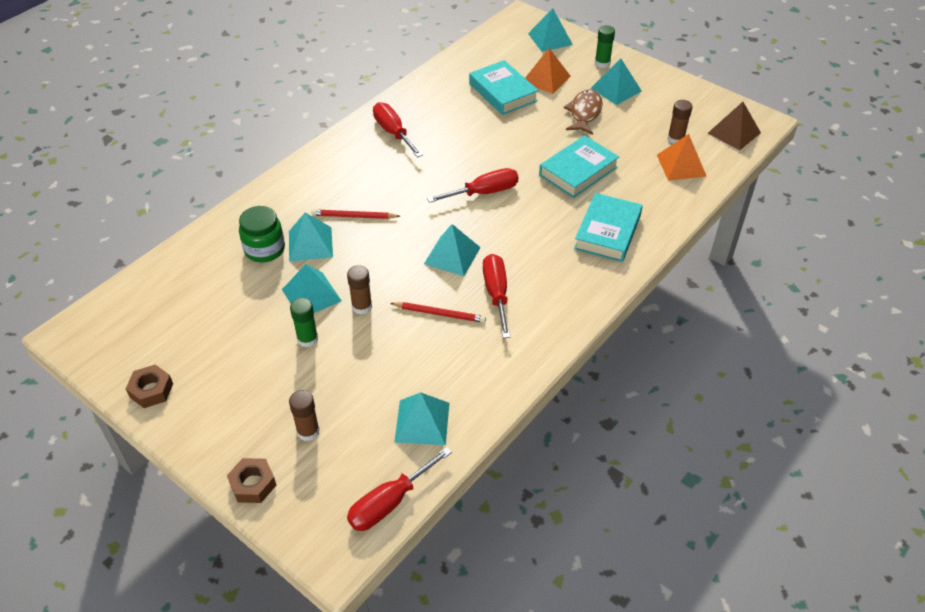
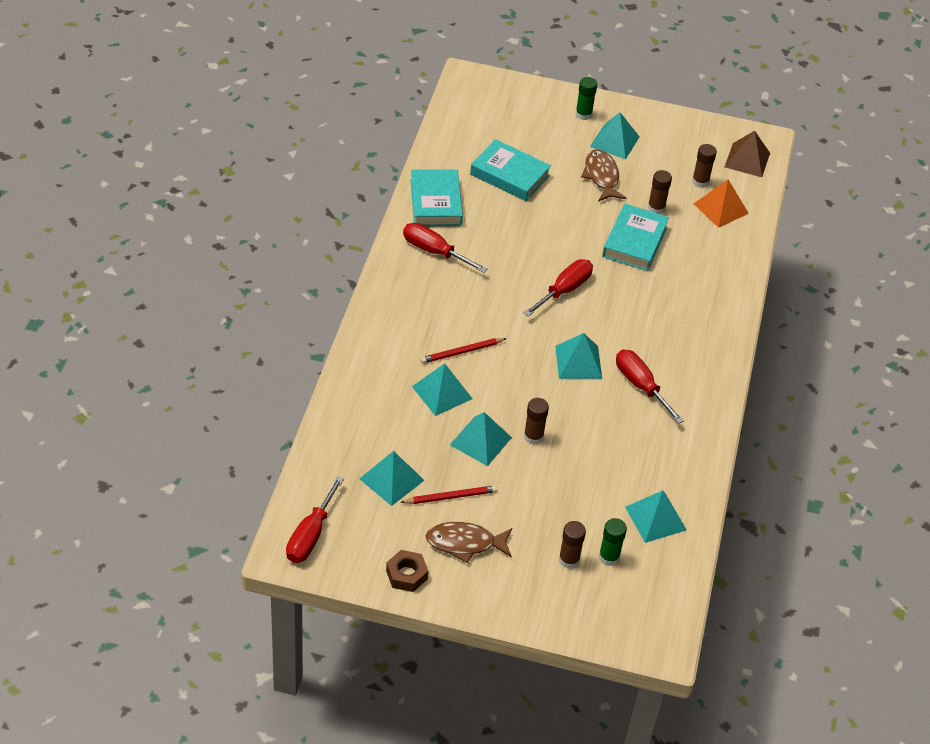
camera: 30 degrees left, 0 degrees up
(225, 380) = (465, 543): none -> brown fish
(253, 484) = (556, 618): brown nut -> none
(264, 249) = (403, 412): green jar -> none
(307, 339) = (508, 482): green glue stick -> green glue stick (609, 557)
(389, 502) = (675, 590): red screwdriver -> red screwdriver (310, 535)
(439, 313) = (605, 420): red pencil -> red pencil (450, 496)
(546, 79) = (541, 147): orange pyramid -> none
(550, 39) = (515, 98): turquoise pyramid -> turquoise pyramid (391, 479)
(607, 232) = (697, 296): turquoise book -> turquoise book (435, 202)
(618, 149) = (656, 208): none -> brown glue stick

